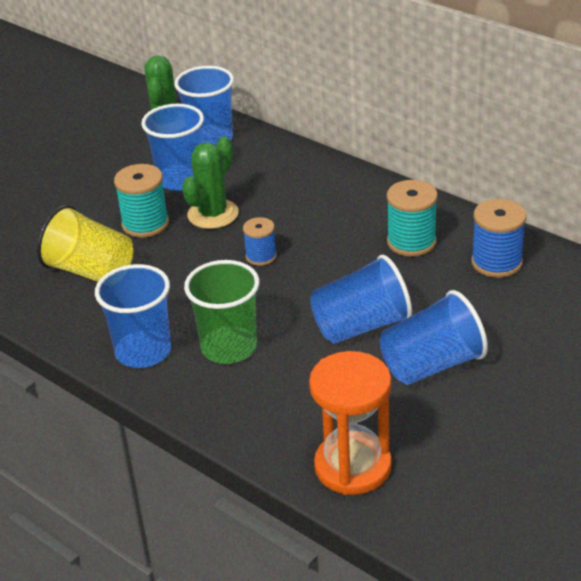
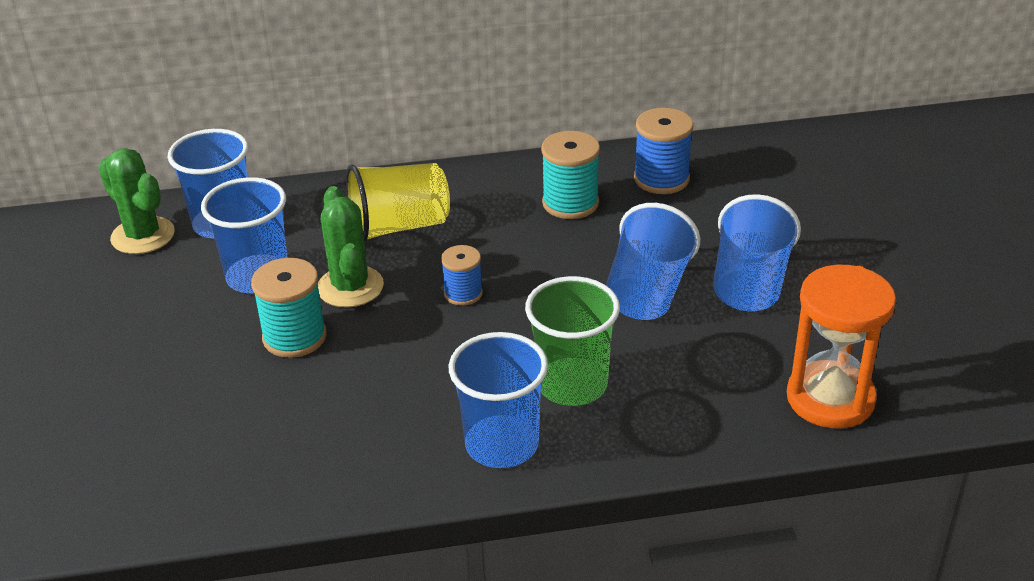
camera: 50 degrees left, 0 degrees up
(91, 271) = (315, 414): yellow cup -> yellow cup (399, 227)

